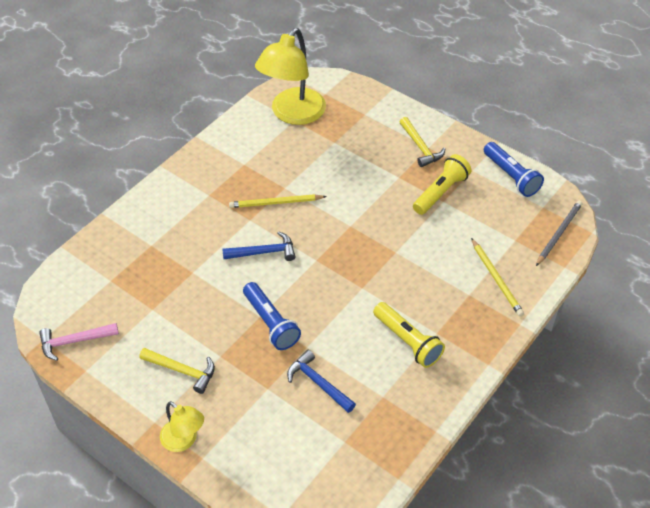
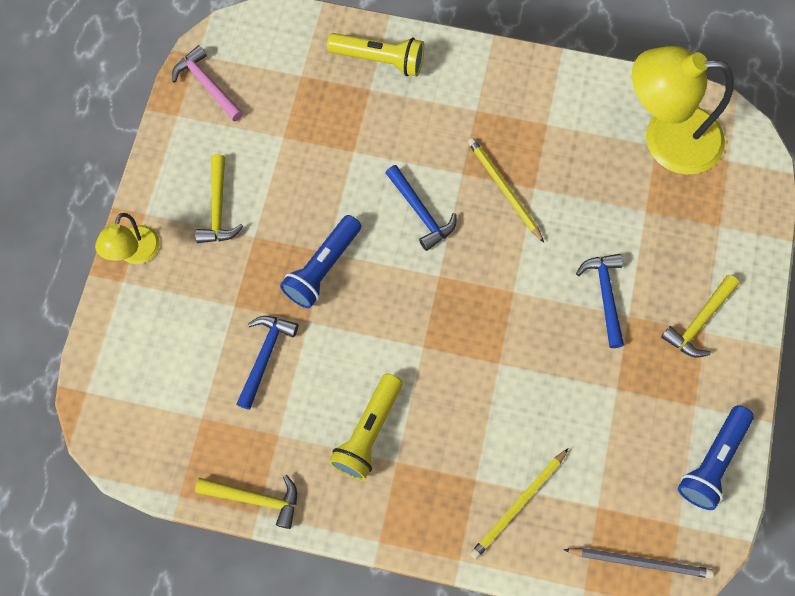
camera: 65 degrees right, 20 degrees up
(379, 182) = (605, 295): none -> blue hammer
(424, 428) = (255, 498): none -> yellow hammer
(440, 192) = (631, 379): yellow flashlight -> yellow flashlight (379, 60)

